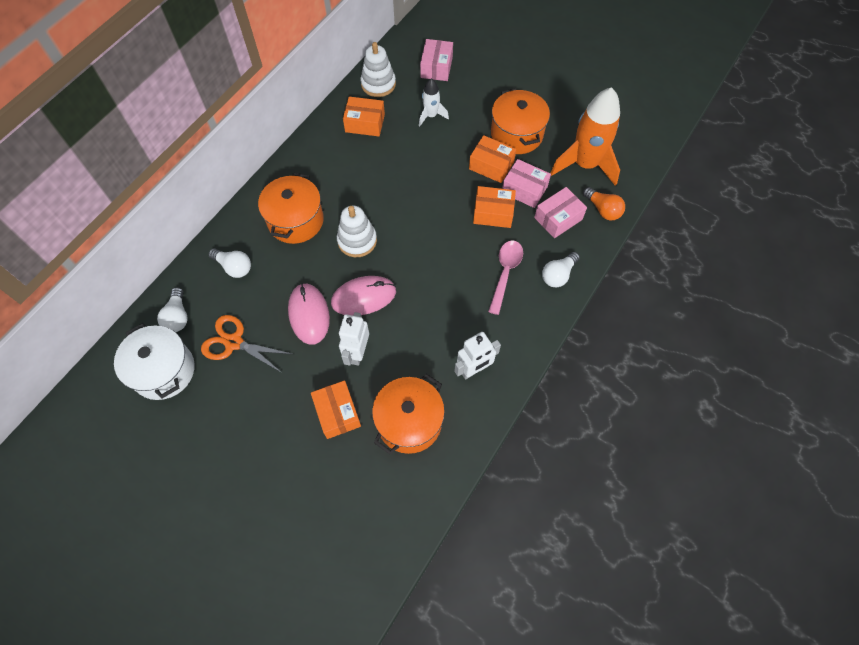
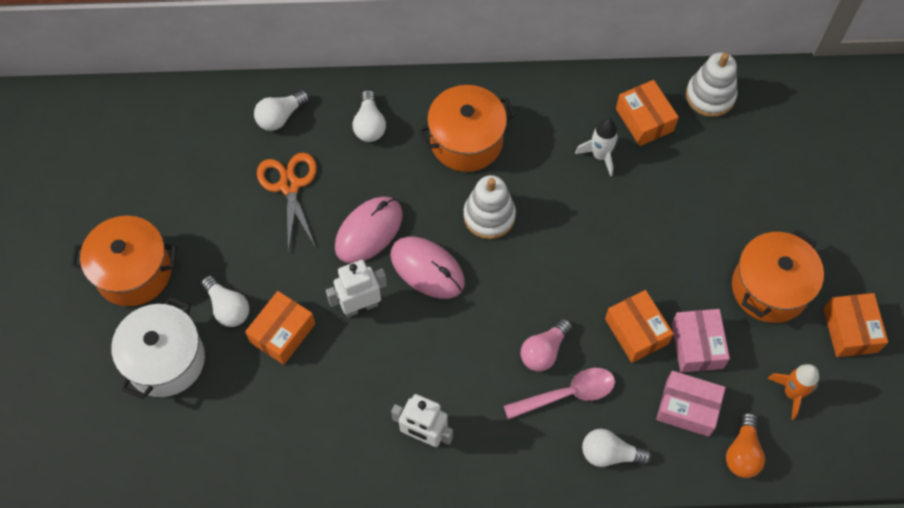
camera: 55 degrees right, 0 degrees up
(164, 371) = (218, 148): white pot -> white pot (165, 360)
(290, 438) = (228, 308): none -> white light bulb
(409, 422) = (320, 408): orange pot -> orange pot (133, 272)
(431, 116) = (714, 179): white rocket -> white rocket (600, 155)
(436, 67) = (790, 139): pink box -> none
(469, 268) = (544, 351): none -> pink light bulb
(491, 165) = (700, 288): orange box -> orange box (850, 330)
(585, 164) = (792, 393): orange rocket -> orange rocket, size x0.50

